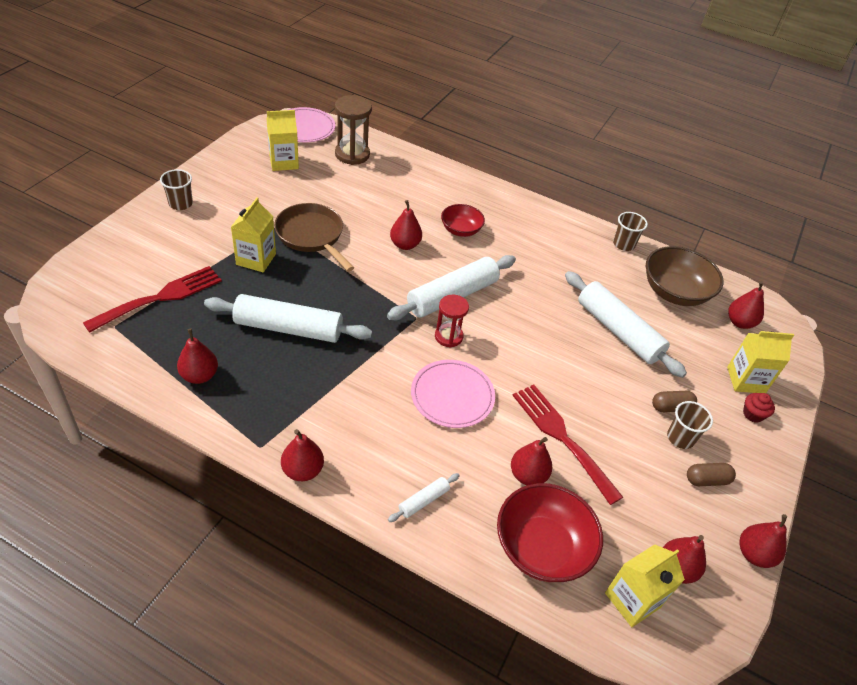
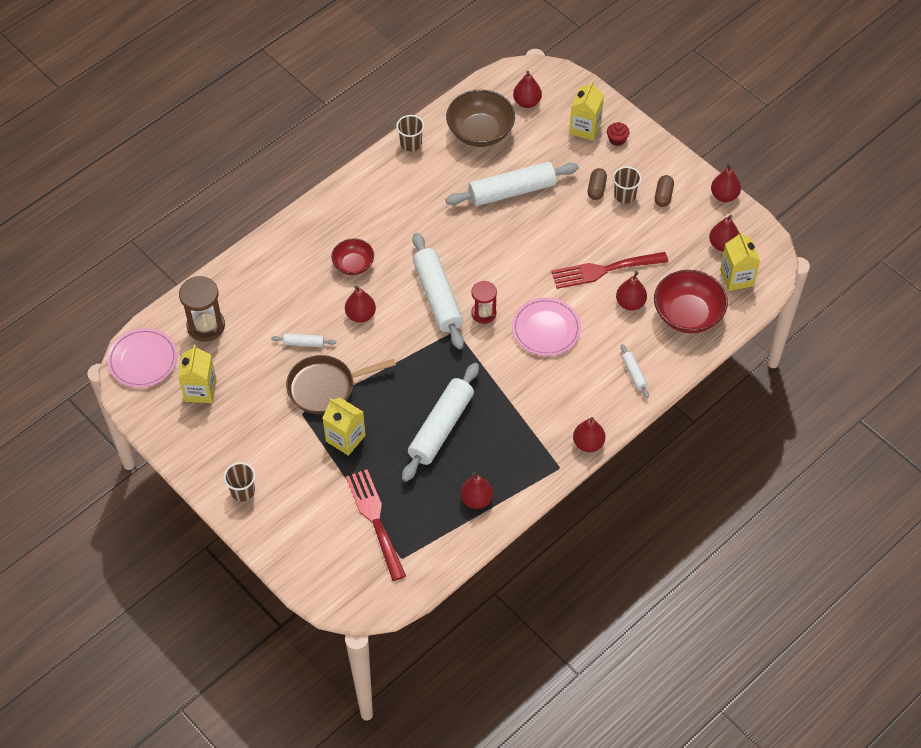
camera: 65 degrees left, 10 degrees up
(357, 213) = (304, 343): none -> white rolling pin

